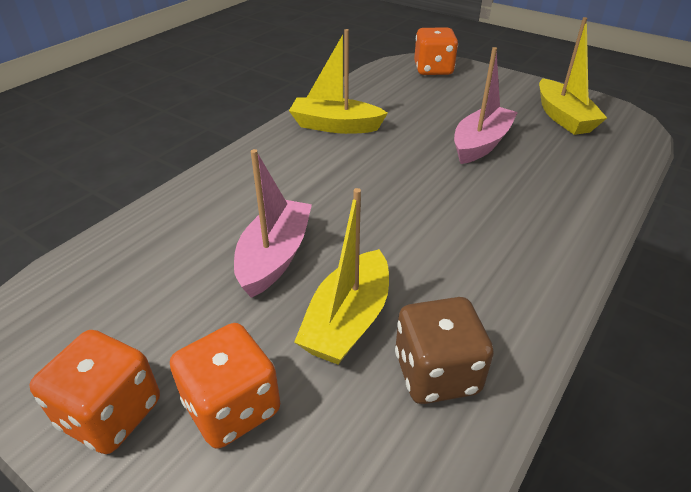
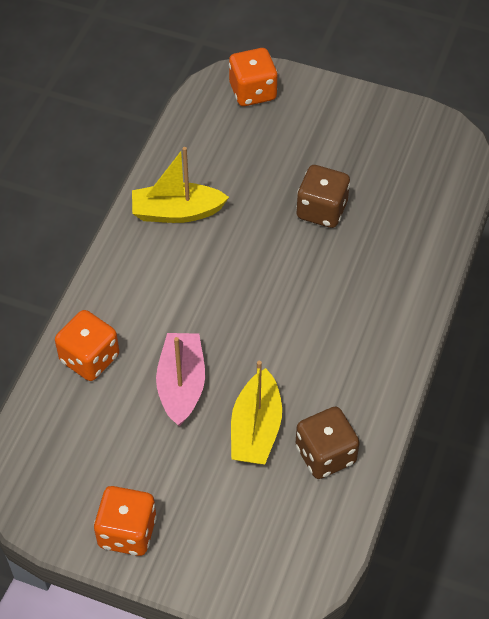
camera: 15 degrees left, 15 degrees up
(232, 407) = (202, 509): orange dice -> orange dice (89, 358)
(481, 144) = (322, 210): pink boat -> brown dice
(563, 117) = (395, 152): yellow boat -> none

